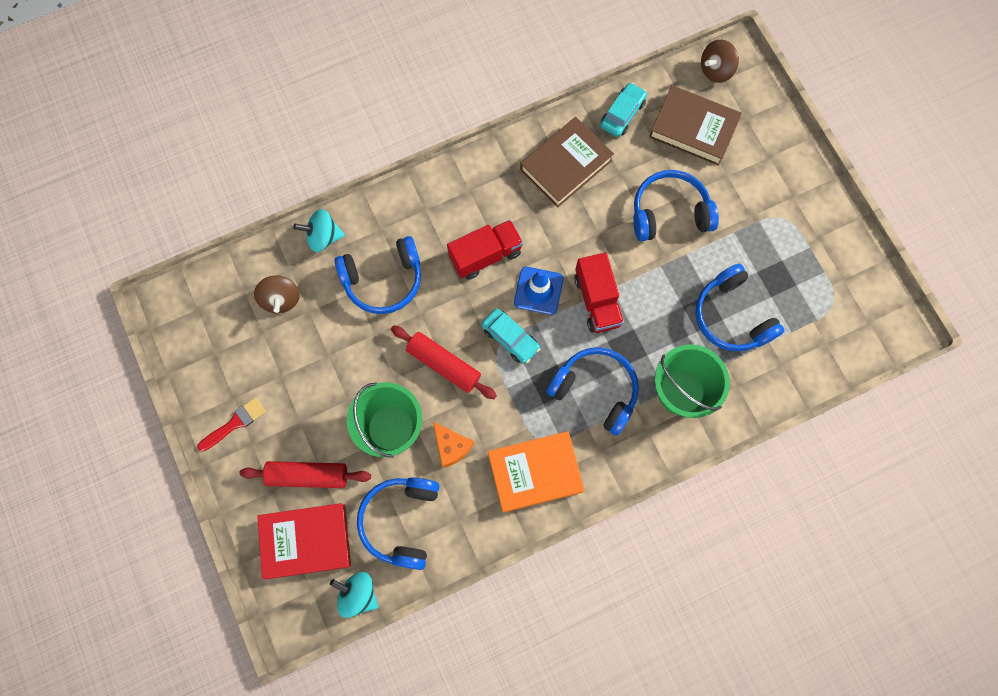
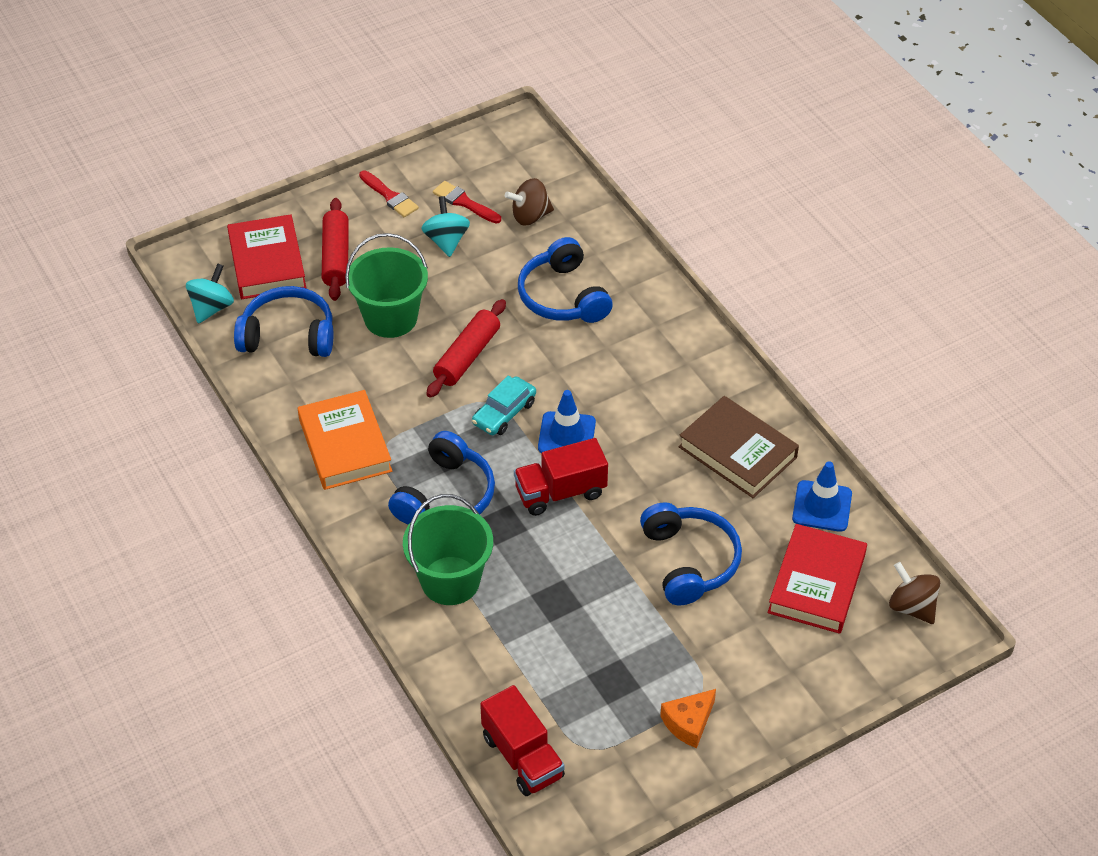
camera: 85 degrees right, 25 degrees down
(254, 356) = (464, 202): none -> red brush
(323, 237) = (608, 242): turquoise spinning top -> turquoise spinning top (446, 241)
(451, 446) = (372, 370): orange cheese -> orange cheese (688, 723)
(485, 255) = (605, 383): red truck -> red truck (522, 757)
(622, 114) = (822, 506): turquoise car -> blue traffic cone
(693, 129) = (816, 584): brown book -> red book
(732, 316) = (555, 632): blue headphones -> none

